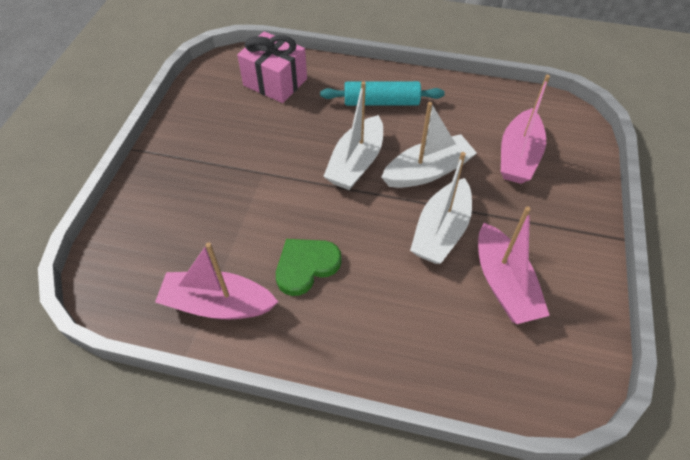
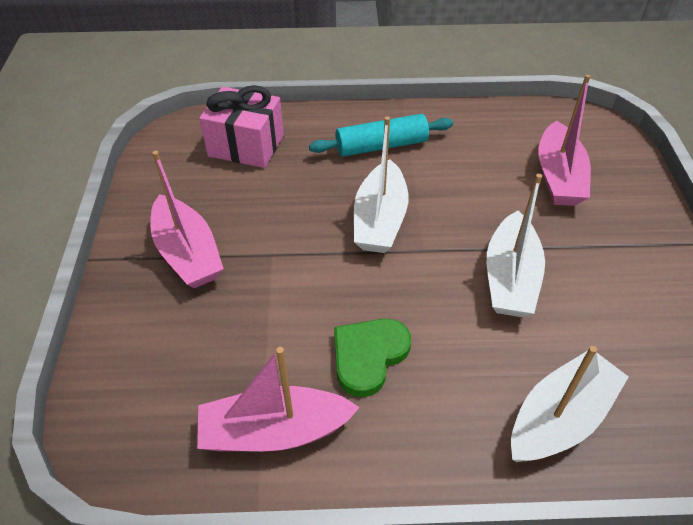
camera: 15 degrees left, 5 degrees down
(427, 171) = (466, 213): white boat -> white boat (559, 418)
(504, 284) = (606, 322): pink boat -> pink boat (188, 253)

